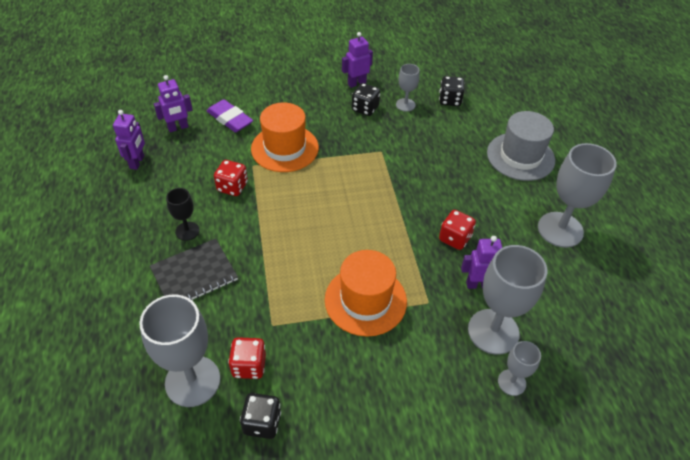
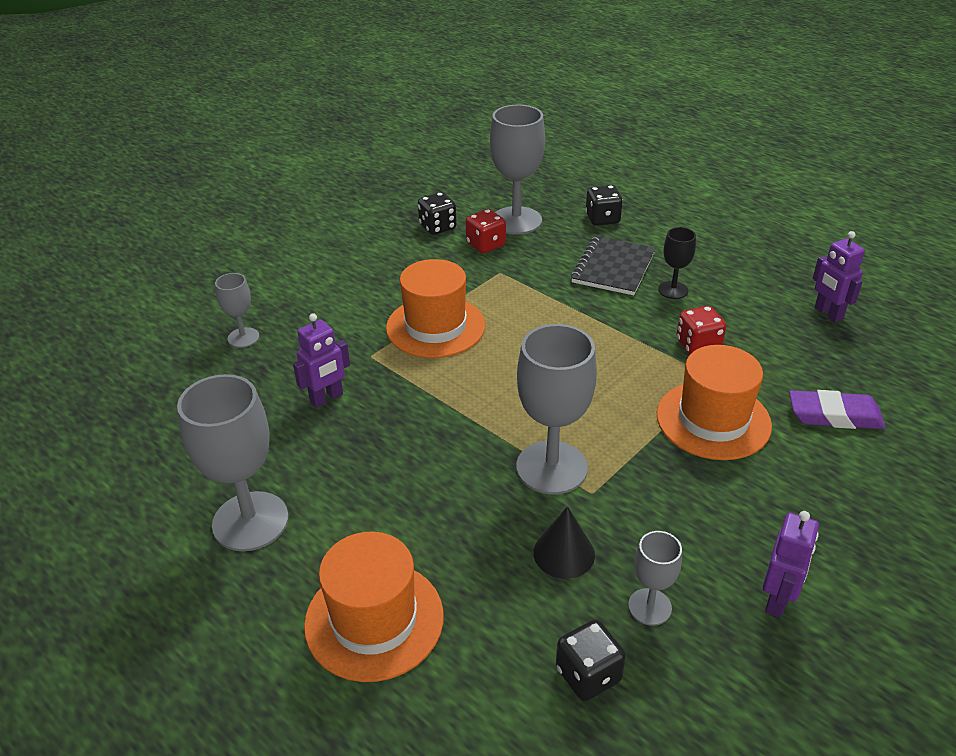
camera: 145 degrees right, 10 degrees down
(178, 128) = (865, 369): purple robot -> none
(365, 108) = (699, 553): black dice -> black dice (602, 219)
(419, 137) = (564, 553): none -> black cone
(455, 238) = (389, 431): red dice -> none
(493, 331) = (284, 365): grey goblet -> grey goblet (551, 467)
(520, 156) = (374, 620): grey hat -> orange hat

